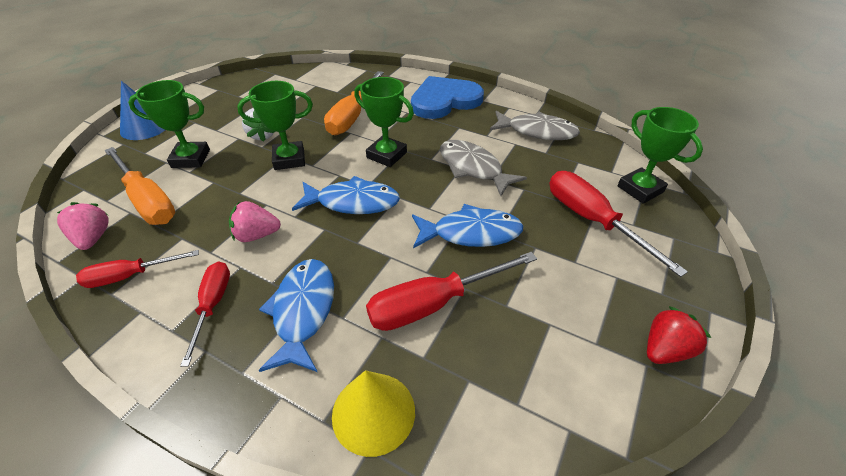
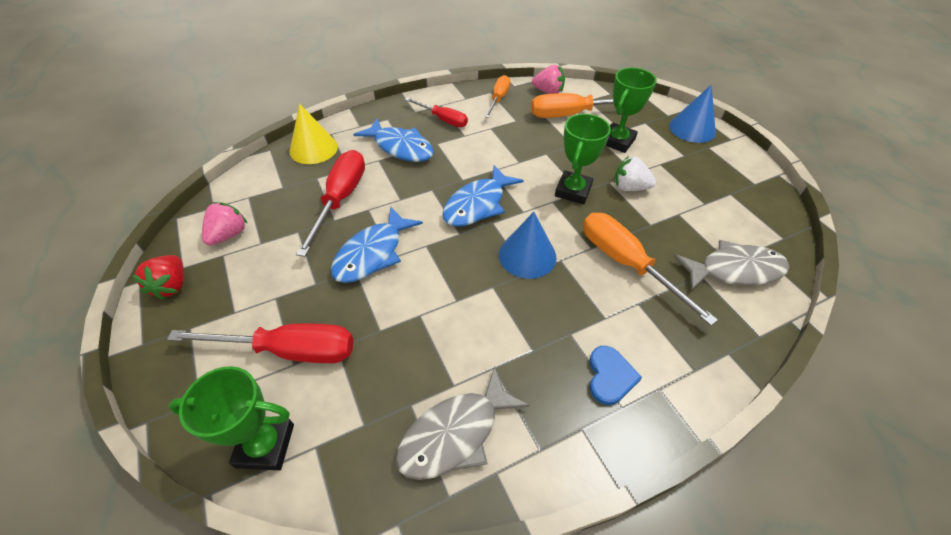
camera: 125 degrees right, 5 degrees up
(130, 276) = (498, 99): red screwdriver -> orange screwdriver
(257, 235) = (487, 148): pink strawberry -> pink strawberry (229, 235)
(386, 155) = (527, 255): green trophy -> blue cone
(444, 100) = (610, 376): blue heart -> blue heart, size x0.49
(473, 168) = (447, 310): grey fish -> grey fish (734, 270)

